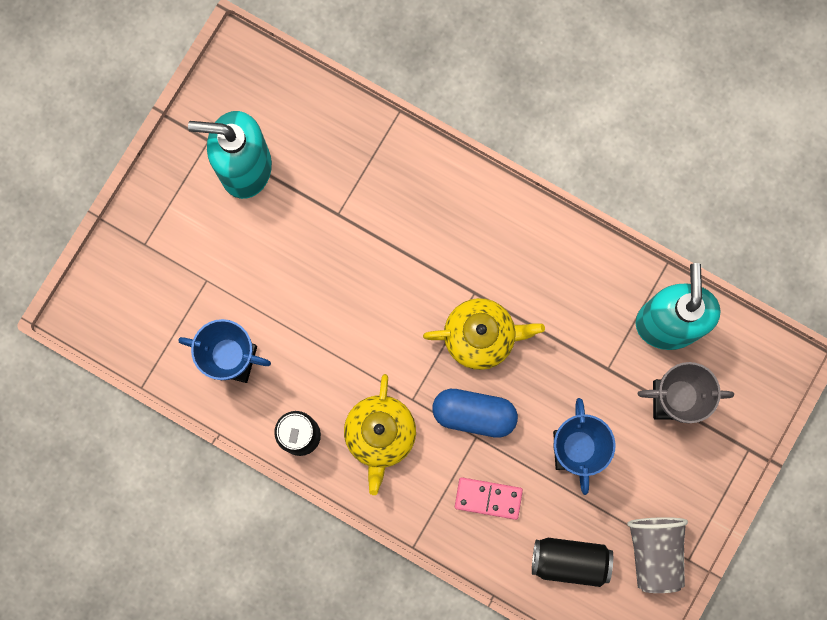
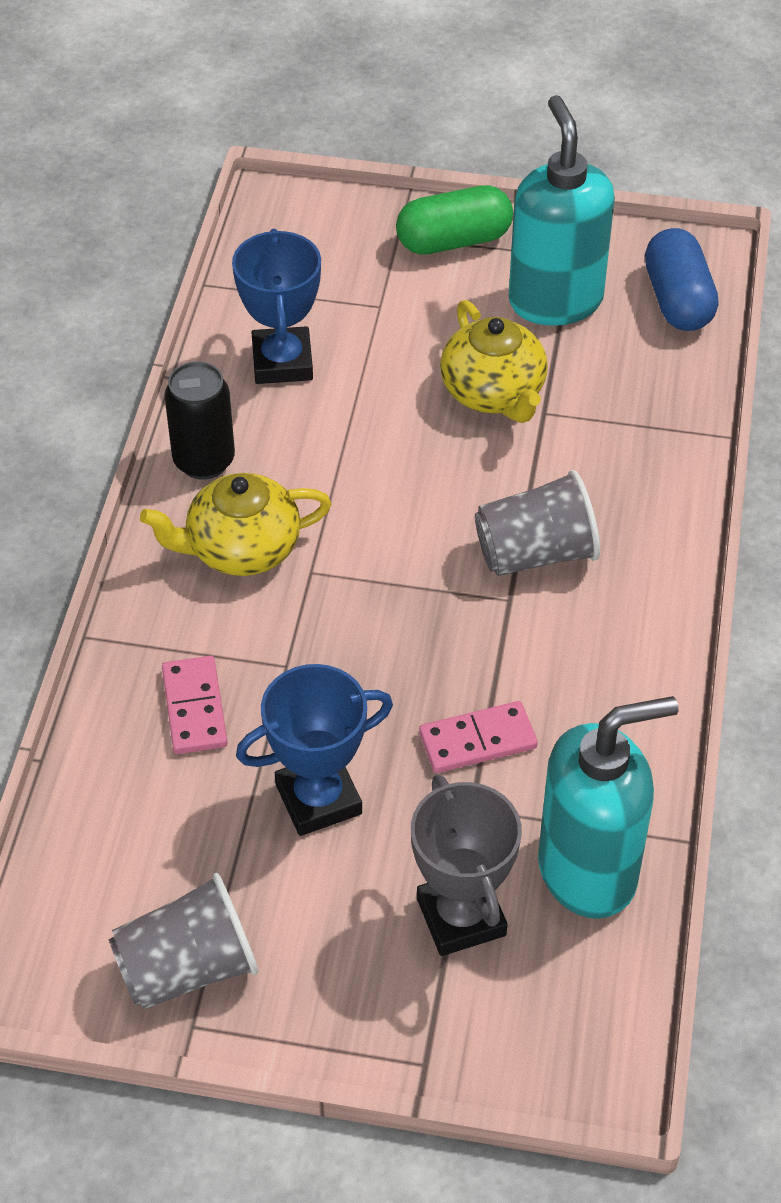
camera: 70 degrees right, 30 degrees down
(164, 210) = (453, 241): none -> green capsule
(446, 264) = (536, 553): none -> grey cup
(474, 414) = (320, 652): blue capsule -> blue capsule (677, 300)
(481, 336) = (445, 626): yellow teapot -> yellow teapot (494, 393)
(565, 348) = (477, 740): none -> pink domino
(570, 561) = (131, 848): black can -> none

